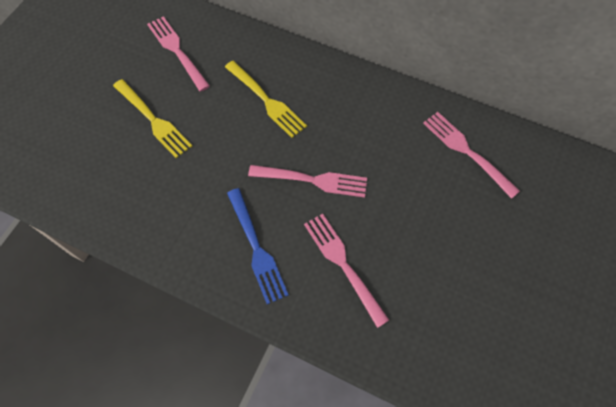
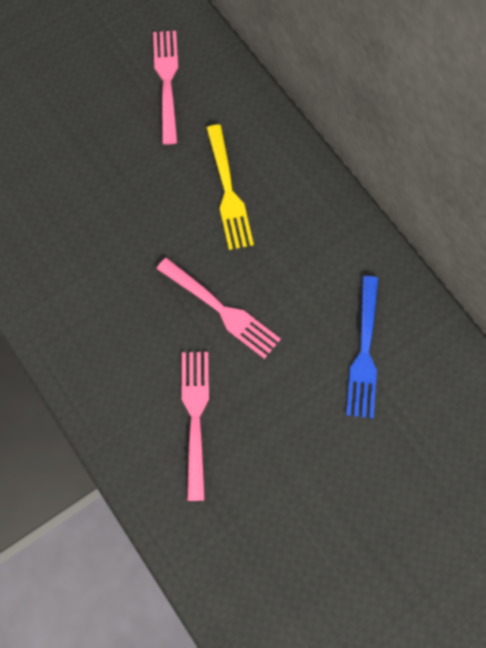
camera: 30 degrees right, 5 degrees up
(153, 120) = (96, 152): yellow fork -> none
(256, 247) = (118, 350): blue fork -> blue fork (364, 351)
(467, 152) = (414, 370): pink fork -> none

